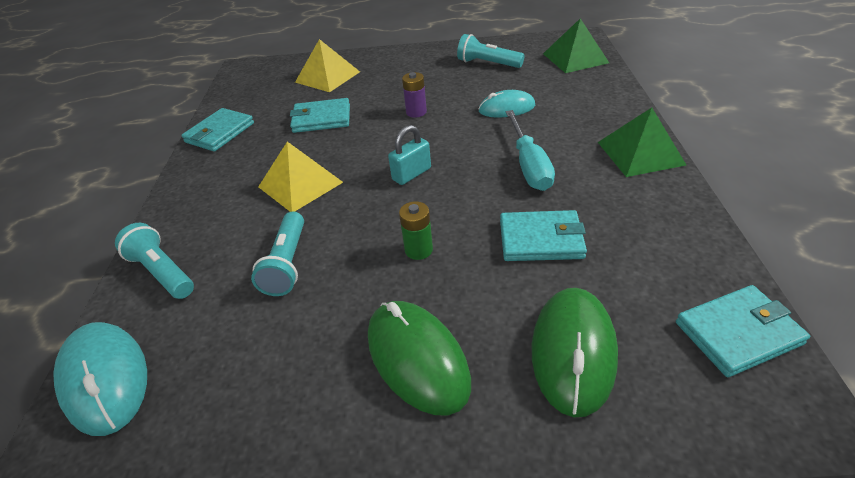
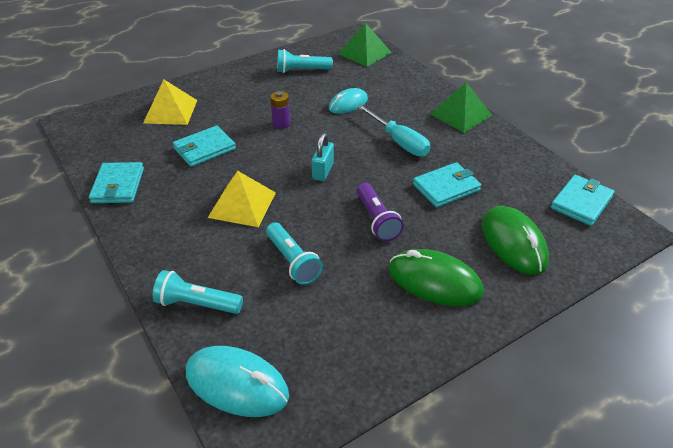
camera: 35 degrees left, 0 degrees up
(418, 250) = (376, 220): green battery -> purple flashlight

